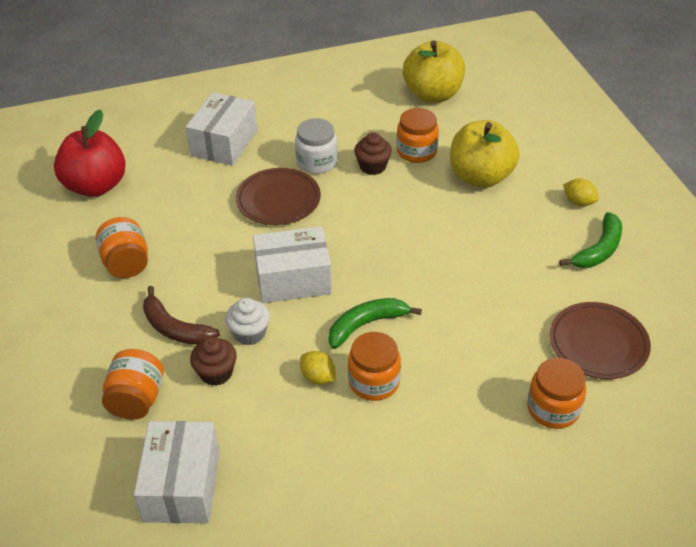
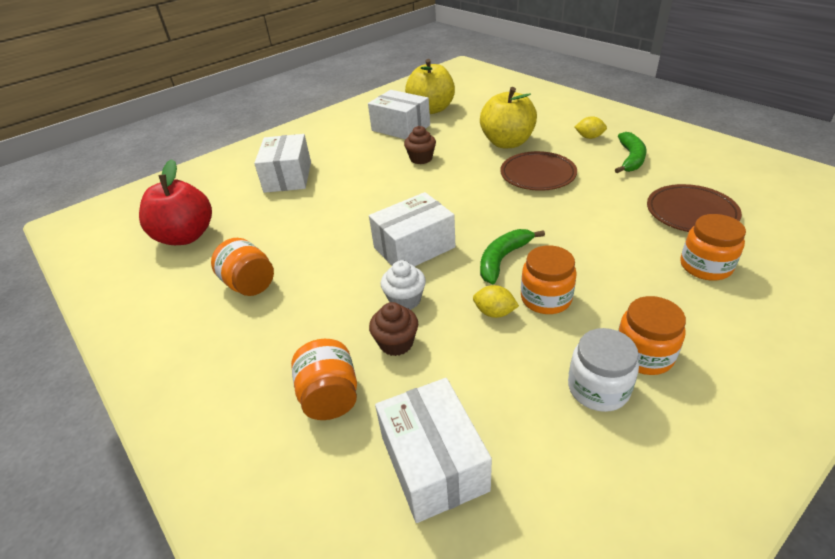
camera: 20 degrees left, 5 degrees down
(174, 328) = (330, 320): brown banana -> none
(278, 200) = (360, 199): brown plate -> brown plate (537, 175)
(317, 162) = (374, 168): white jar -> white jar (598, 388)
(380, 112) = (400, 128): none -> white box
(416, 151) = (447, 141): orange jar -> orange jar (643, 354)

